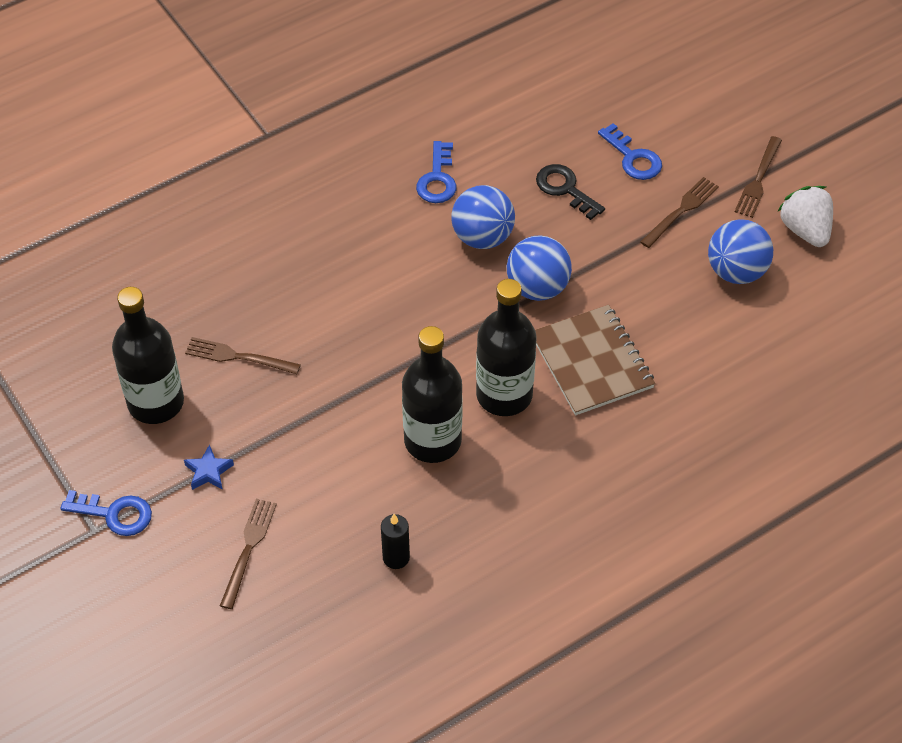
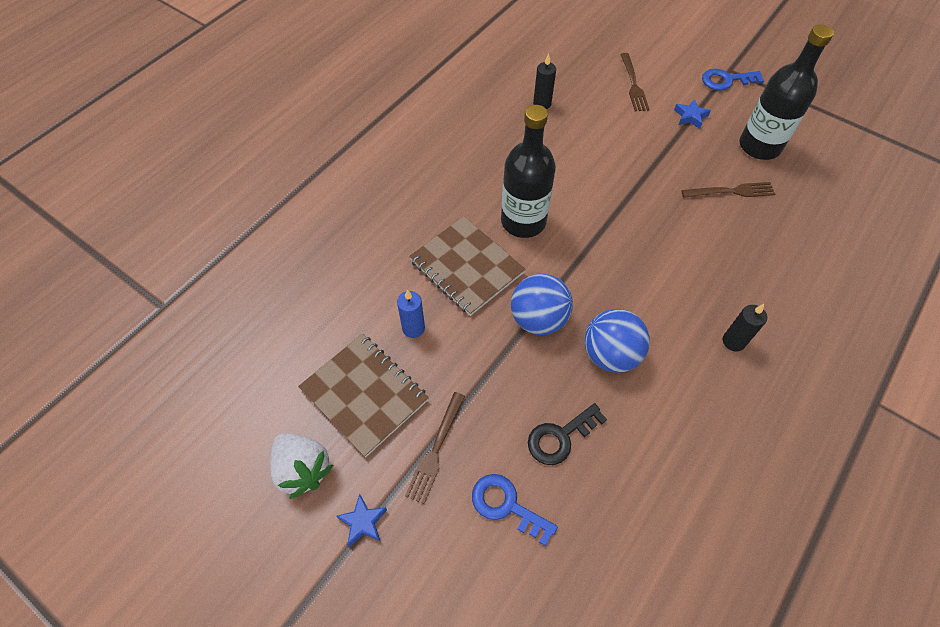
camera: 160 degrees right, 5 degrees up
(356, 214) = (733, 341): none -> black candle
(432, 440) = (558, 175): black bottle -> none
(437, 179) = (686, 406): blue key -> none
(565, 189) = (560, 437): black key -> black key turned 120 degrees clockwise
(671, 316) = (413, 328): none -> blue candle
(736, 271) = (364, 394): blue ball -> brown notebook
(758, 180) = (363, 522): brown fork -> blue star

